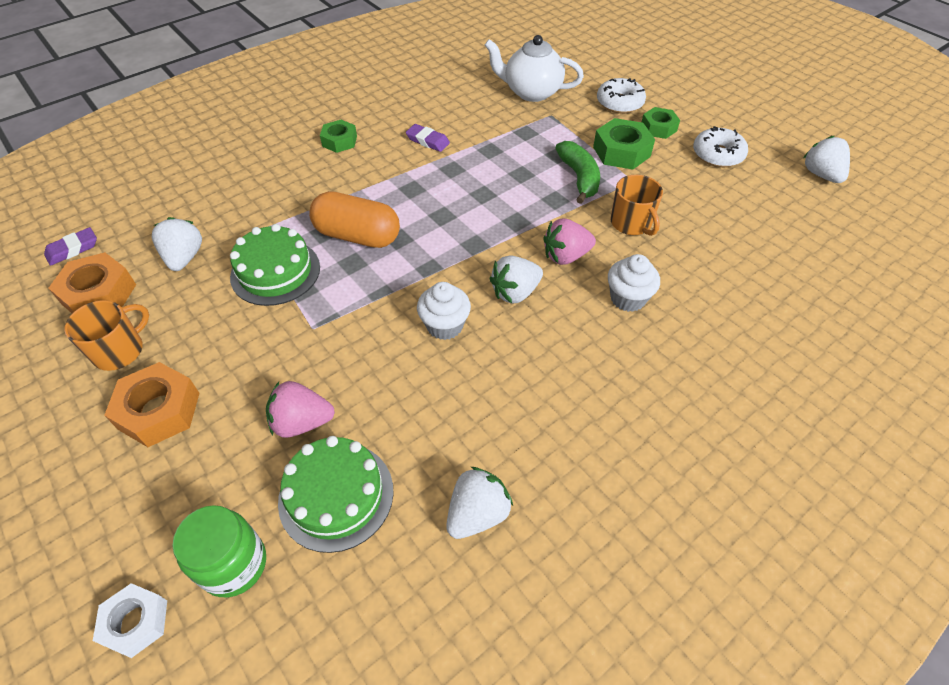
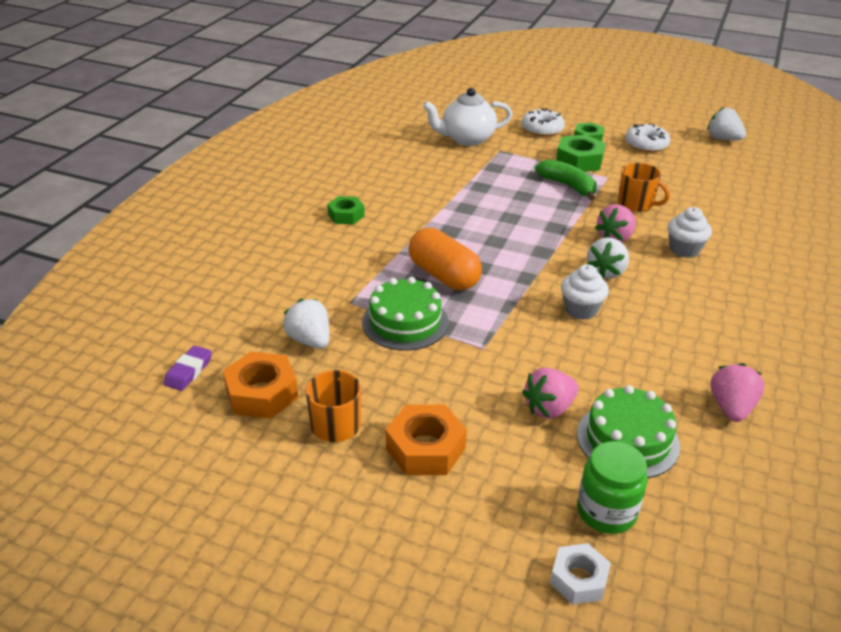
camera: 30 degrees left, 15 degrees down
(357, 236) = (444, 275): orange capsule -> orange capsule turned 60 degrees clockwise
(427, 141) = (422, 194): purple eraser -> none
(477, 513) = (731, 408): white strawberry -> pink strawberry

